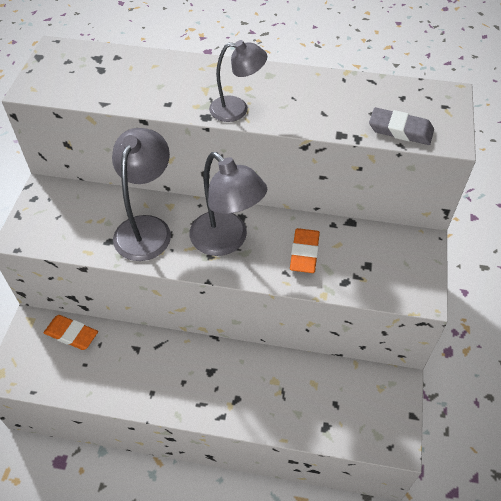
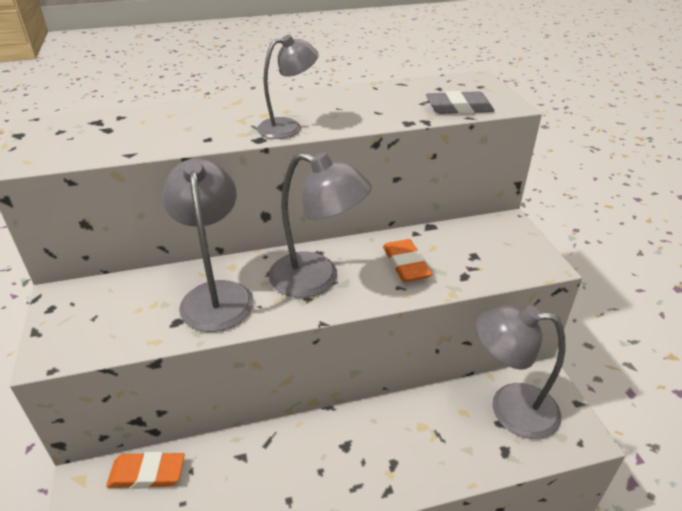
camera: 25 degrees left, 15 degrees down
(352, 396) = (510, 408): none -> grey lamp

